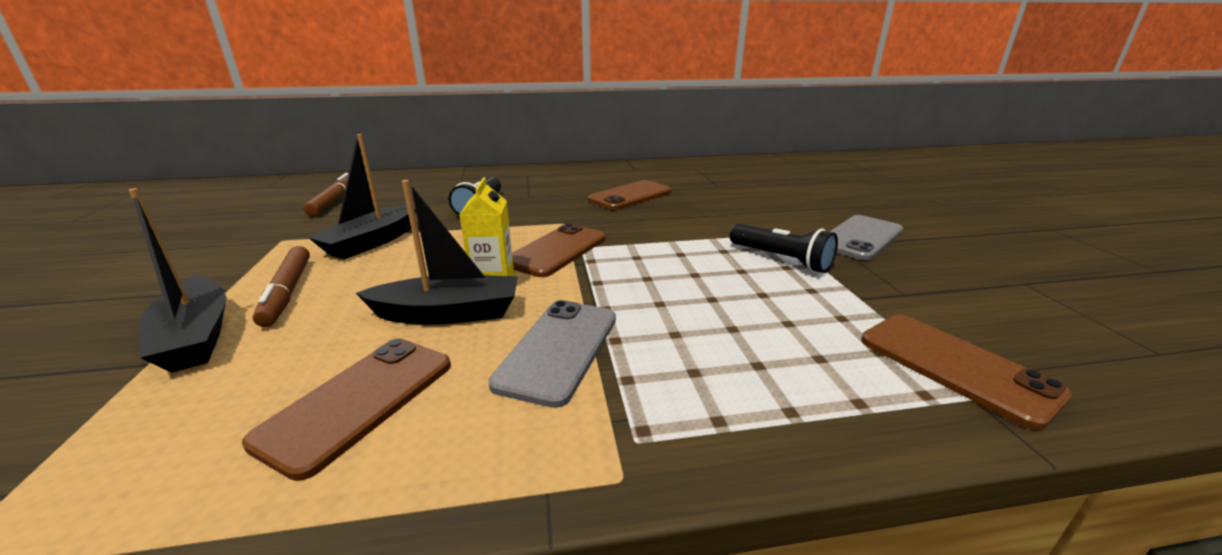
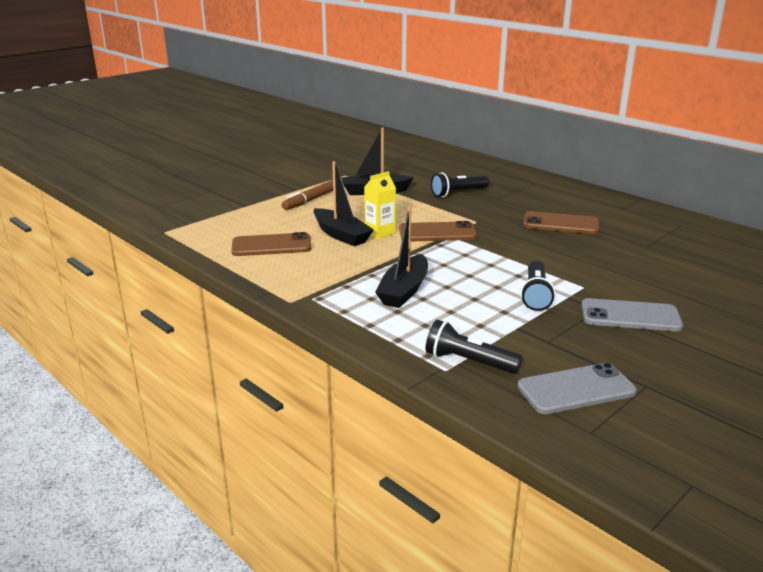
camera: 55 degrees right, 0 degrees up
(196, 336) = (266, 203): black boat -> black boat (404, 291)
(334, 201) = (400, 161): brown marker -> none
(558, 349) = (347, 266): grey phone -> grey phone (576, 389)
(955, 366) = (469, 362): brown phone -> black flashlight

